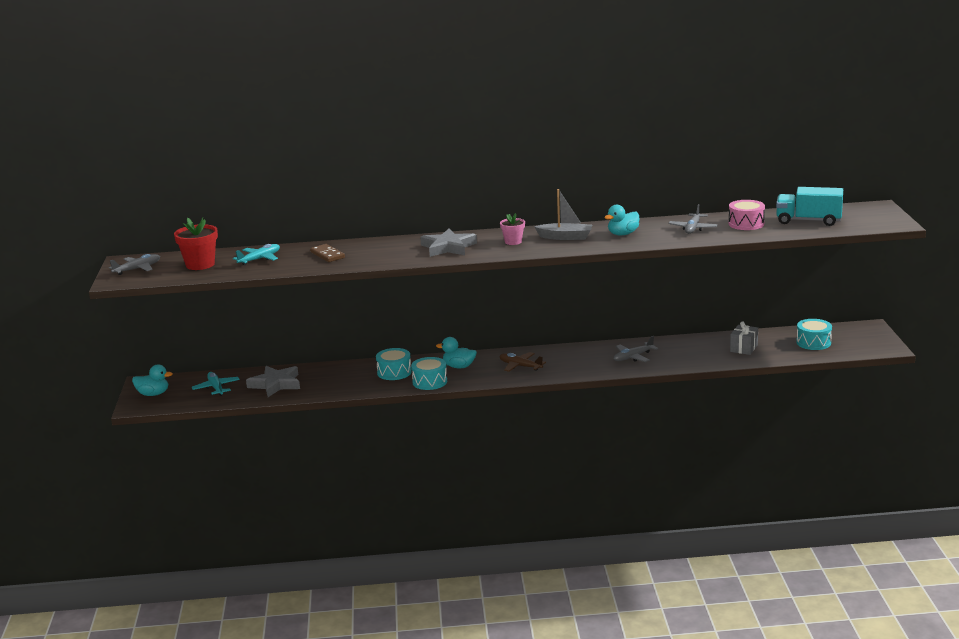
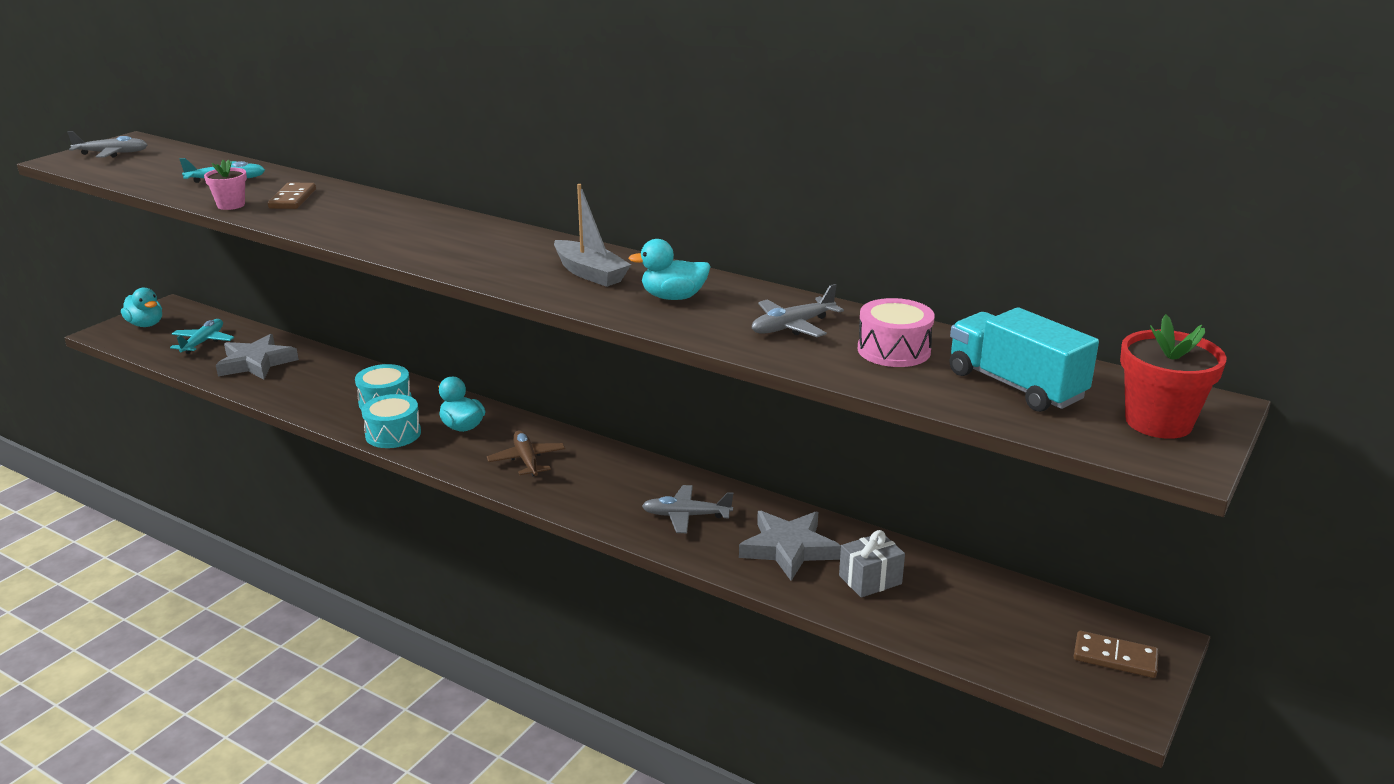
camera: 35 degrees right, 5 degrees up
(200, 265) = (166, 167): red flower pot -> red flower pot (1158, 422)
(448, 247) = (427, 236): grey star -> grey star (788, 549)
(513, 242) = (513, 256): pink flower pot -> pink flower pot (231, 205)
(813, 342) = (1003, 626): turquoise drum -> none
(863, 336) = (1115, 658): none -> brown domino

